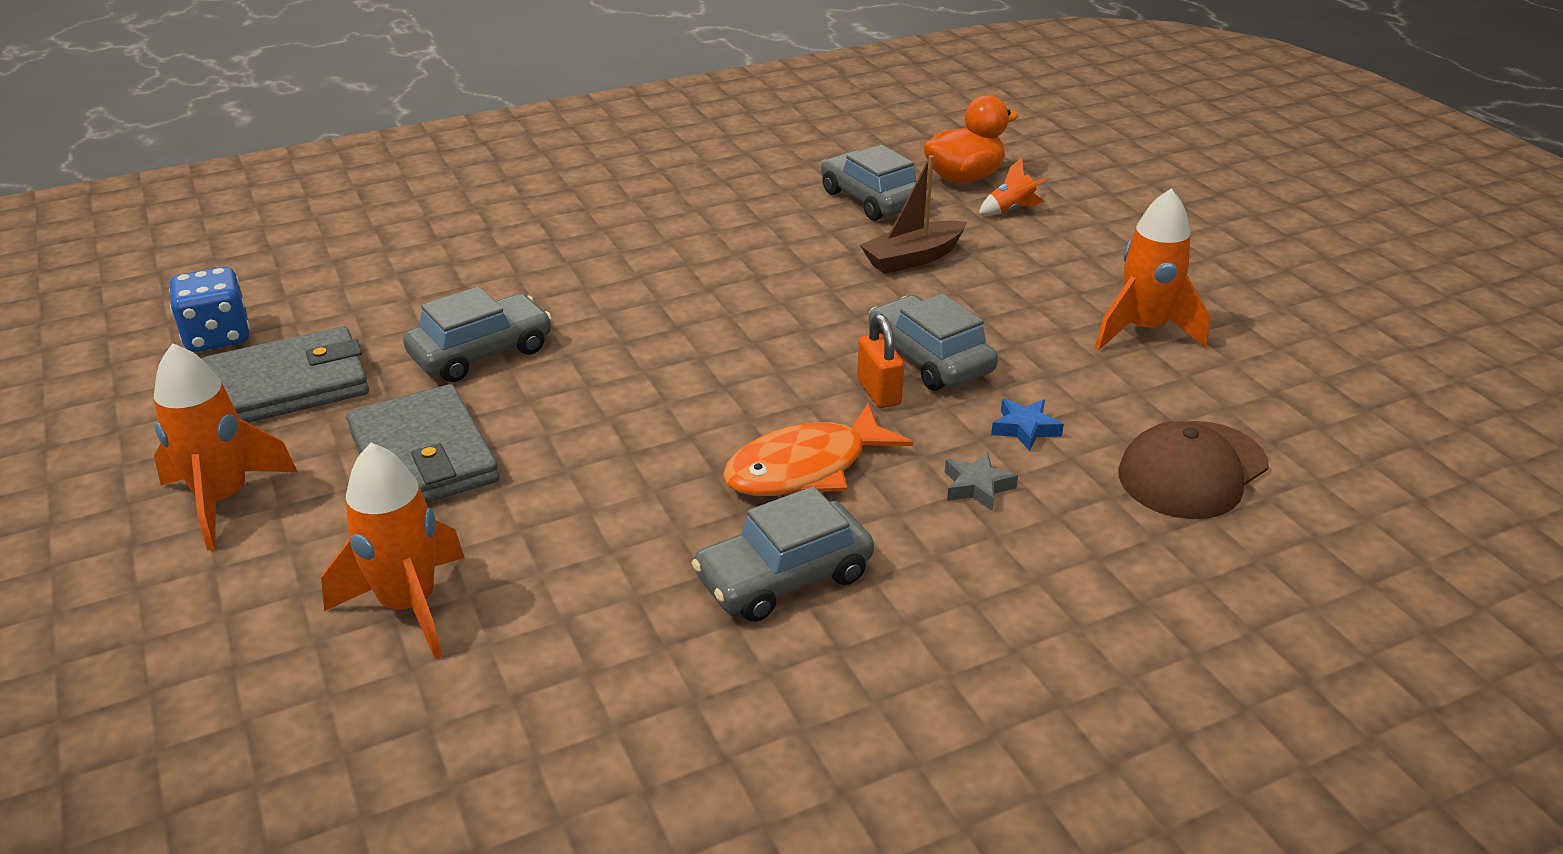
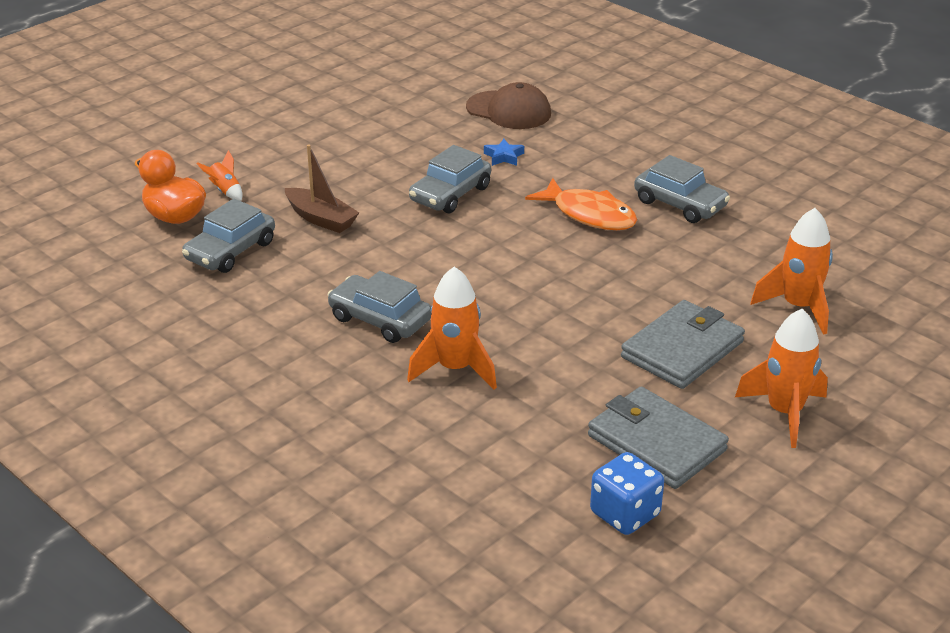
camera: 110 degrees left, 0 degrees up
(481, 352) = (556, 368): grey car -> grey car (380, 319)
(879, 392) = (498, 205): orange padlock -> none
(977, 487) = (566, 164): grey star -> none
(1143, 330) = (374, 131): orange rocket -> orange rocket (455, 369)

